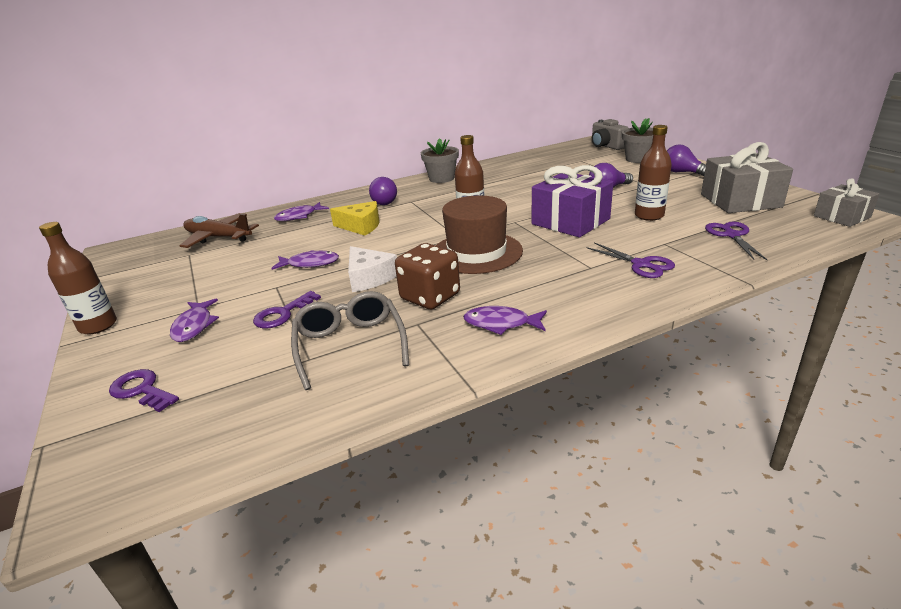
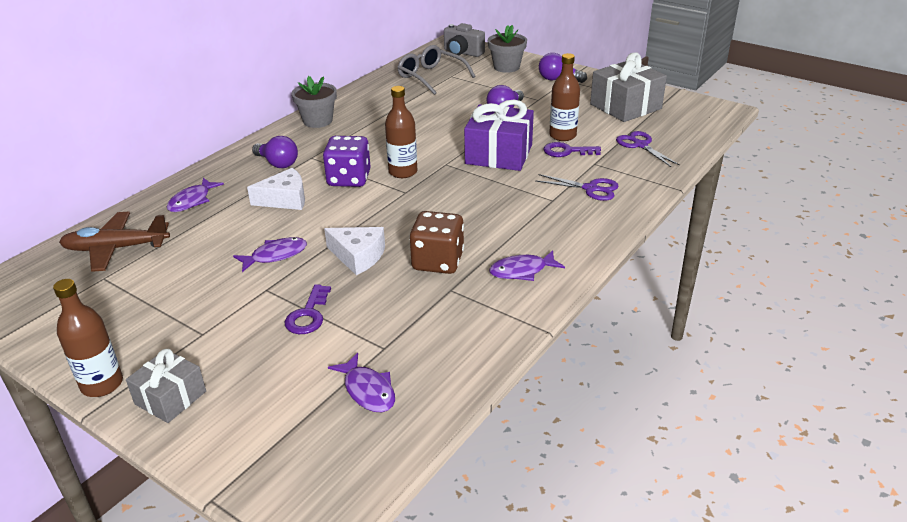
camera: 30 degrees left, 5 degrees up
(141, 390) = (249, 424): purple key -> purple key (566, 151)
(194, 326) = (224, 352): purple fish -> purple fish (367, 390)
(350, 345) = (409, 325): grey glasses -> grey glasses (431, 77)
(361, 226) = (285, 199): yellow cheese -> white cheese
(423, 220) = (349, 179): none -> purple dice
(476, 252) = (439, 206): brown hat -> none
(841, 217) = (707, 112): grey gift -> grey gift (170, 398)

